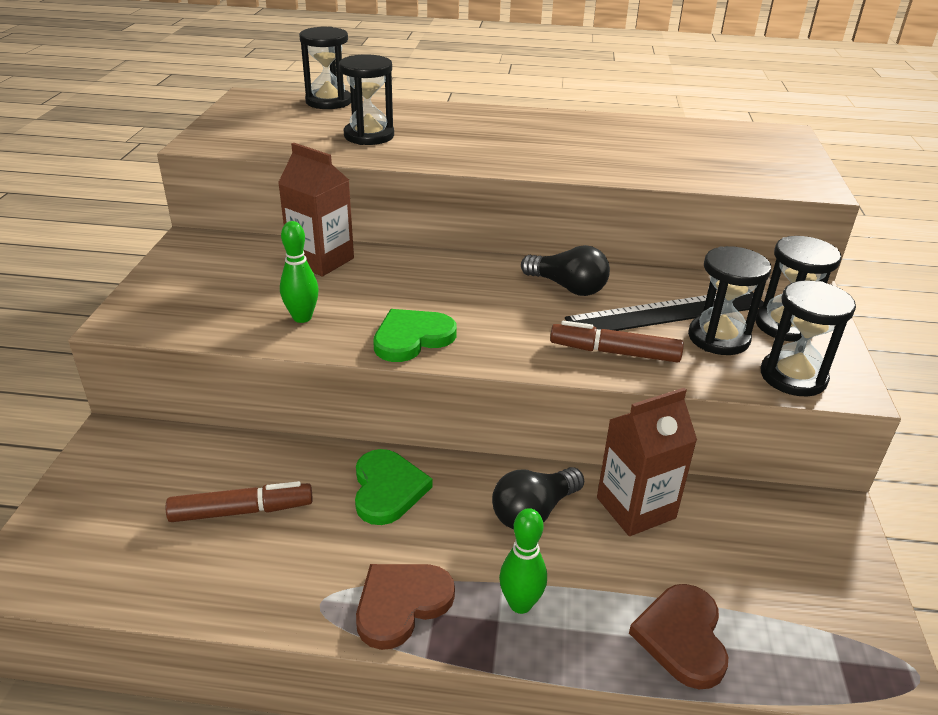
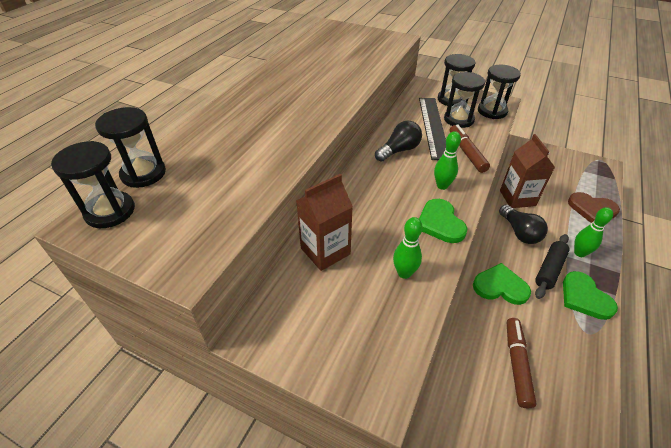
camera: 70 degrees left, 10 degrees up
(369, 136) = (240, 163): black hourglass -> black hourglass (110, 211)
(401, 604) = (584, 297): brown heart -> green heart
(453, 554) = (549, 269): none -> black rolling pin
(502, 333) = (442, 186): none -> green bowling pin
(614, 352) = (466, 153): brown marker -> brown marker turned 135 degrees clockwise

